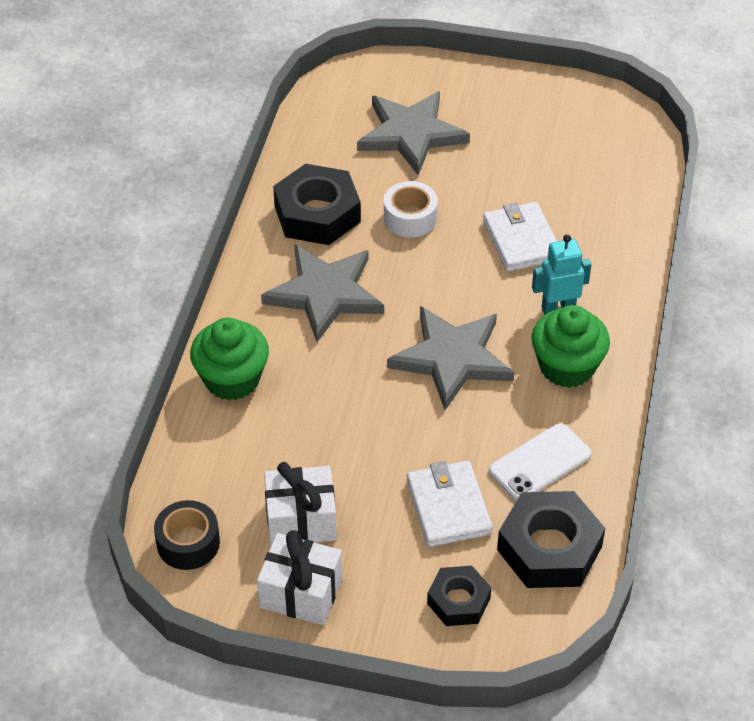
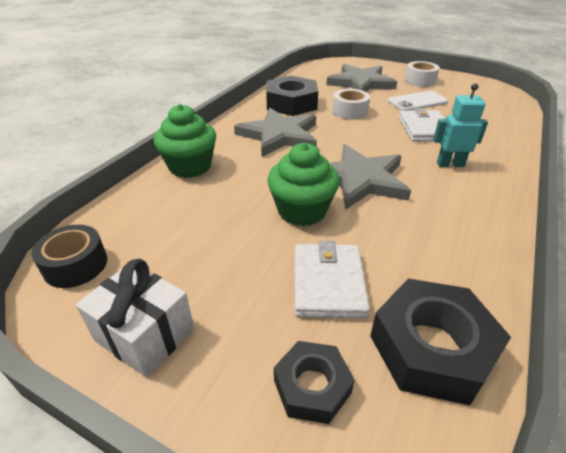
camera: 15 degrees right, 10 degrees down
(301, 520) = (184, 267): white gift -> none
(505, 110) = (420, 81): none -> white tape
(539, 462) = (427, 262): white phone -> white phone (417, 102)
(566, 367) = (456, 198): green cupcake -> green cupcake (302, 211)

